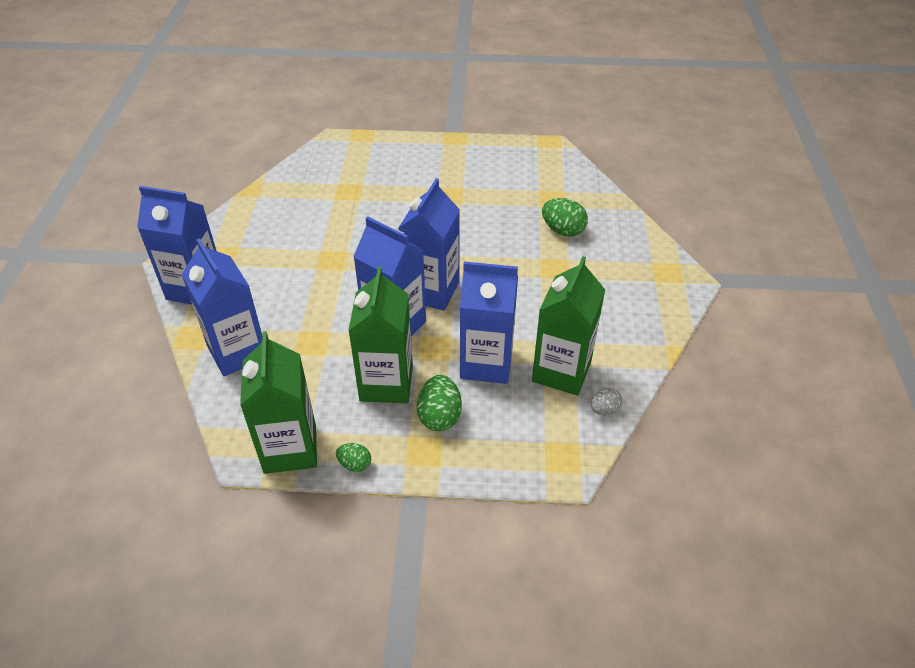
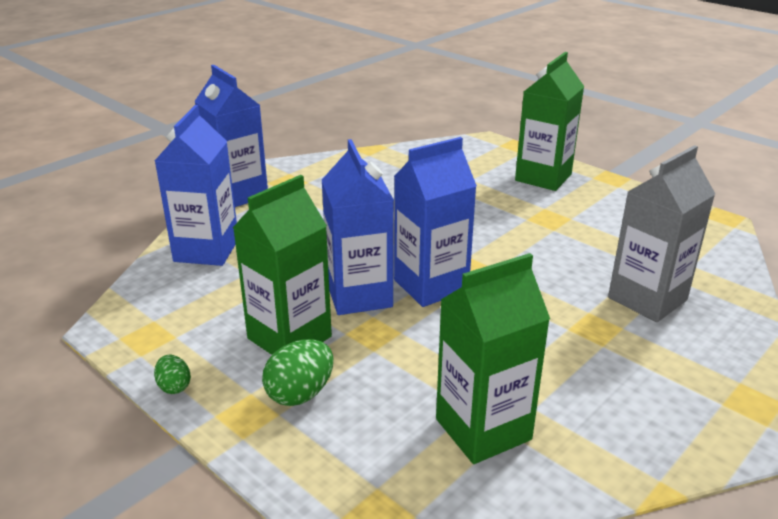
camera: 40 degrees right, 15 degrees down
(290, 449) = (144, 342): green carton -> green carton (543, 177)
(486, 363) = (407, 374): blue carton -> none
(563, 230) = (647, 299): green egg -> grey carton
(604, 410) = (489, 500): grey egg -> none

